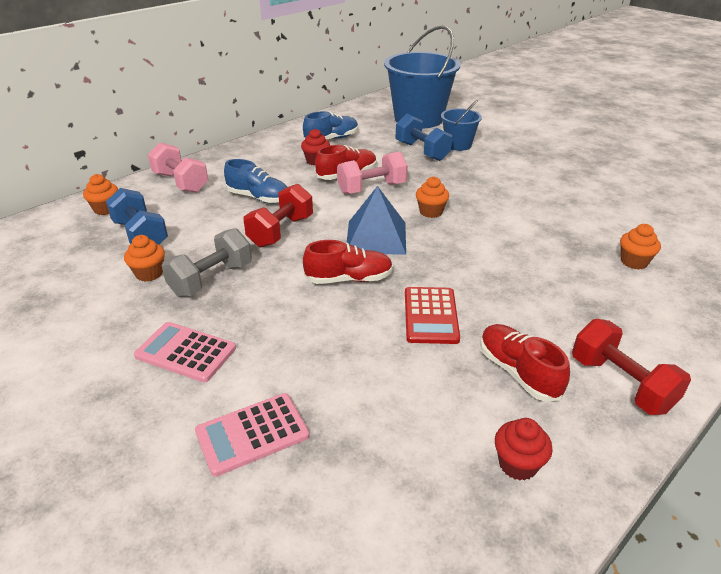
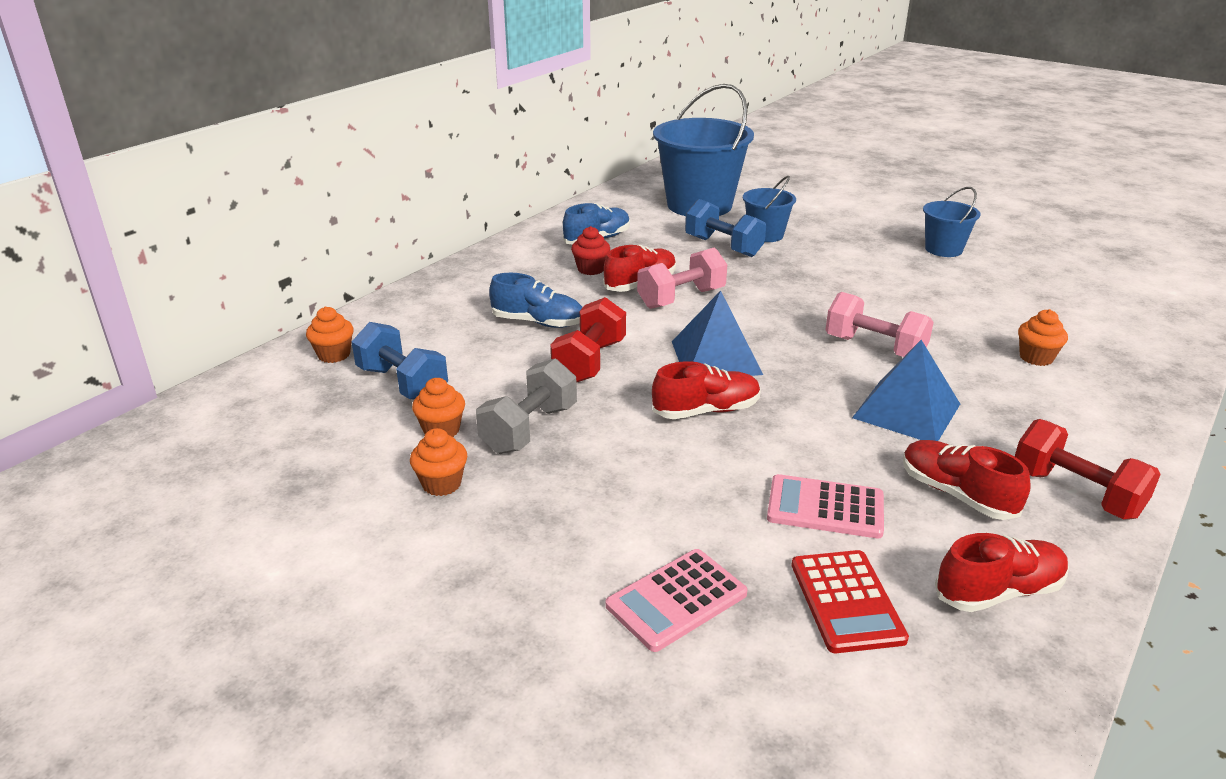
camera: 10 degrees left, 5 degrees down
(181, 183) = (420, 312): pink dumbbell -> pink dumbbell (874, 348)
(186, 352) = (543, 518): pink calculator -> pink calculator (825, 507)
(430, 315) = (826, 443): red calculator -> red calculator (846, 601)
(431, 212) = (770, 321): orange cupcake -> orange cupcake (441, 484)
(507, 296) = (906, 411): none -> blue pyramid
(517, 464) = (998, 591): red cupcake -> red shoe
(593, 166) = (943, 249): none -> blue bucket

